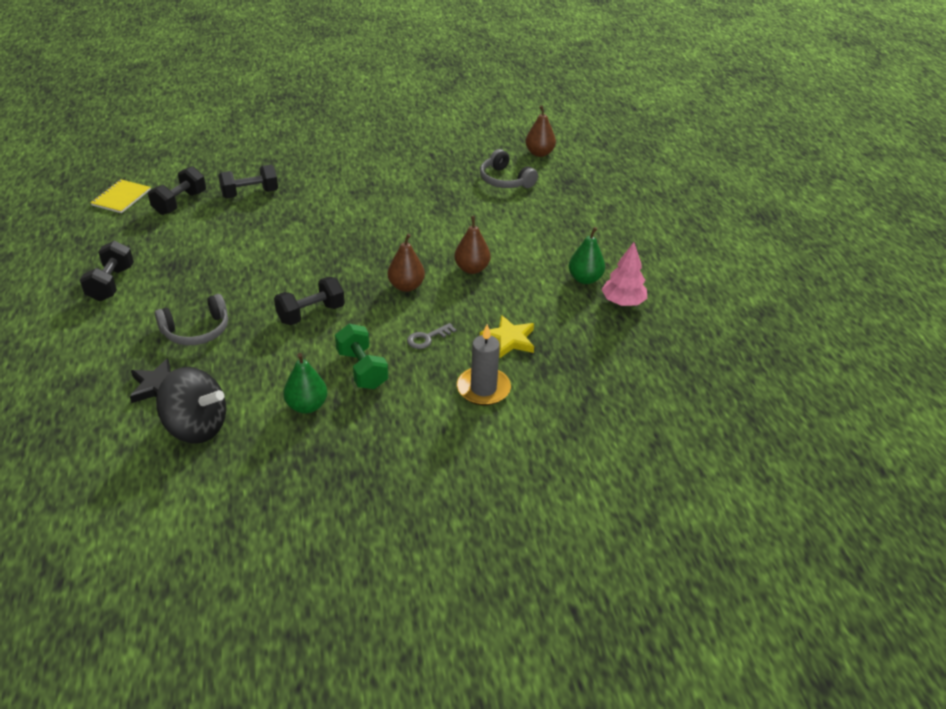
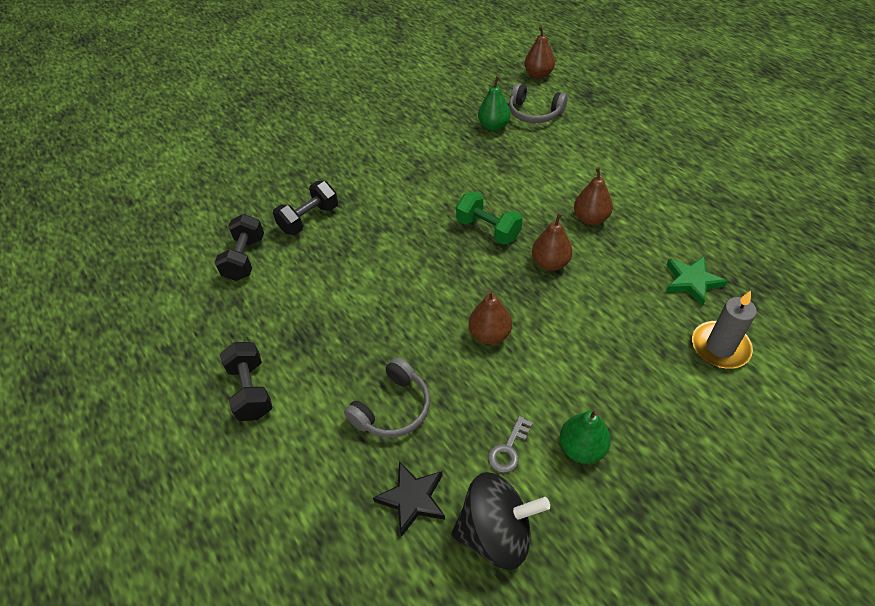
camera: 20 degrees left, 10 degrees up
(121, 197) = (175, 277): yellow notebook -> none
(311, 314) = (489, 334): black dumbbell -> brown pear
(362, 369) = (594, 378): green dumbbell -> green dumbbell (488, 229)
(427, 338) = (621, 313): grey key -> grey key (508, 449)
(509, 339) = (692, 282): yellow star -> green star
(585, 279) = (694, 189): green pear -> green pear (493, 126)
(622, 302) = (745, 200): pink tree -> none

